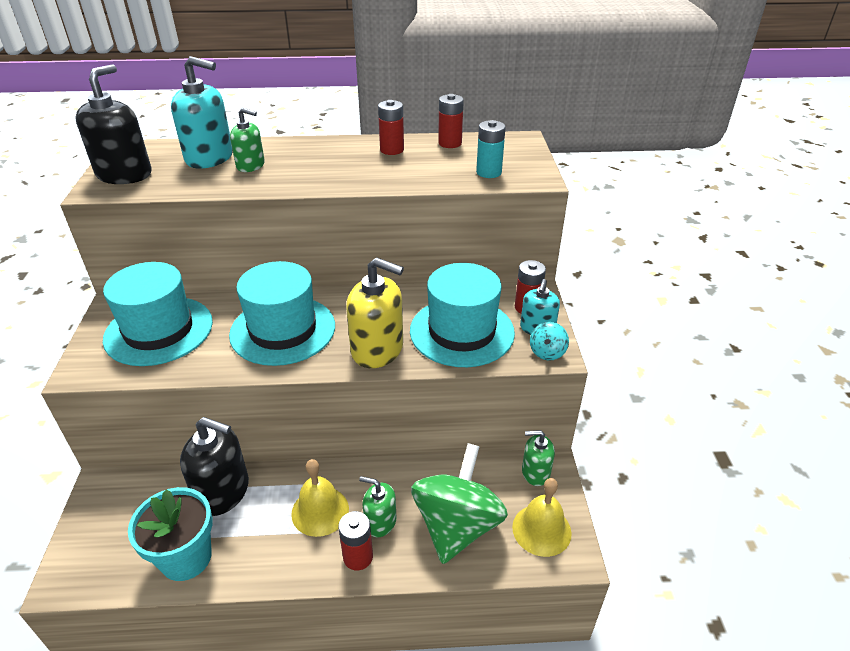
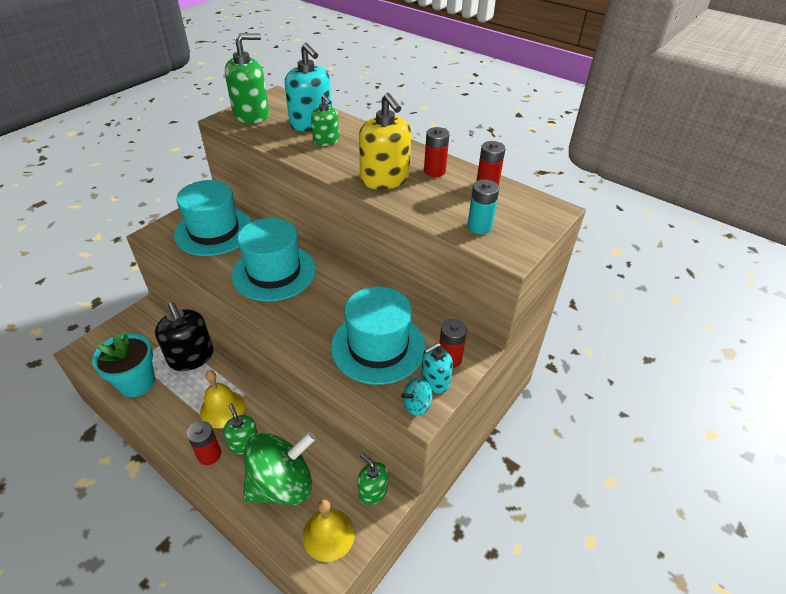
camera: 40 degrees right, 5 degrees up
(124, 174) = (251, 114): black soap dispenser -> green soap dispenser
(377, 349) = (309, 322): yellow soap dispenser -> yellow soap dispenser (384, 179)

